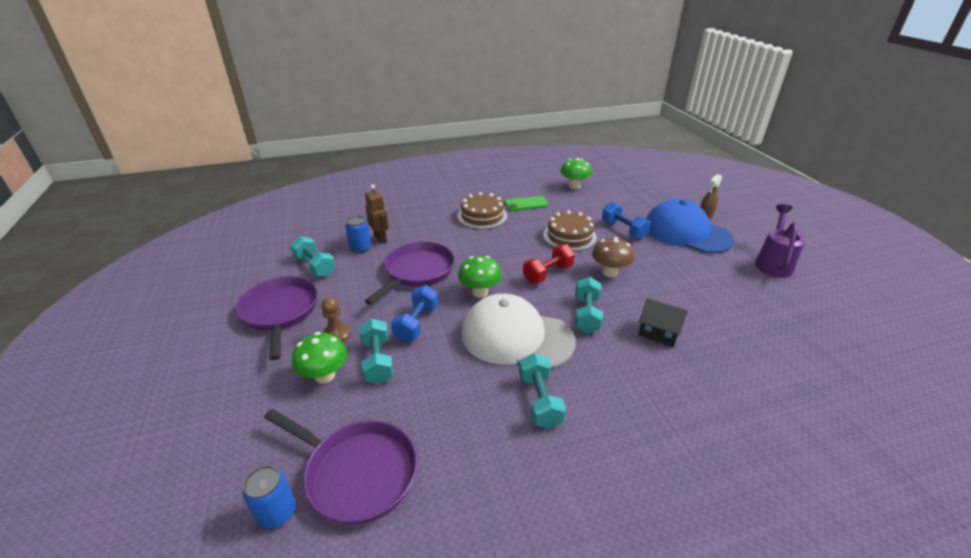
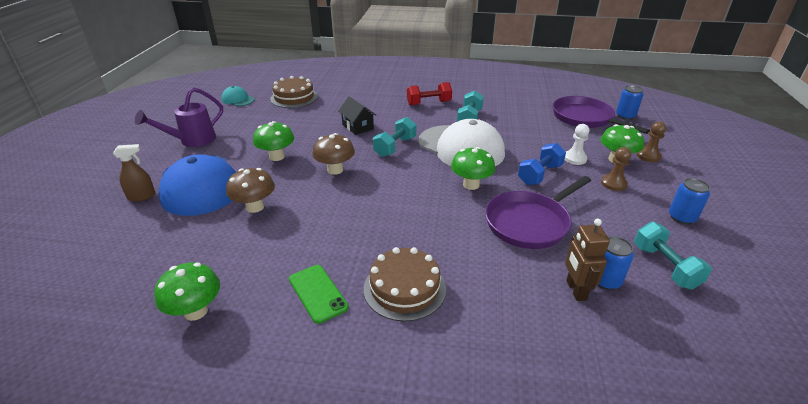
camera: 155 degrees left, 0 degrees up
(278, 397) = (648, 156): none -> brown pawn
(280, 312) = (681, 217): purple pan -> blue can
(378, 361) = (575, 158): turquoise dumbbell -> white pawn
(526, 204) = (318, 293): green phone -> green phone turned 45 degrees clockwise
(548, 274) = (393, 183): red dumbbell -> red dumbbell (429, 103)
(569, 236) = (324, 217): brown cake -> brown cake (294, 97)
(623, 230) = (255, 207): blue dumbbell -> brown mushroom
(675, 270) = (277, 157): none -> green mushroom
(861, 332) = (238, 99): none -> turquoise cap

